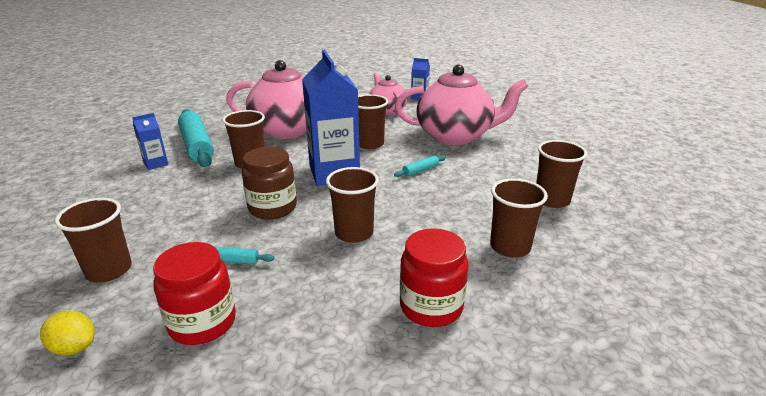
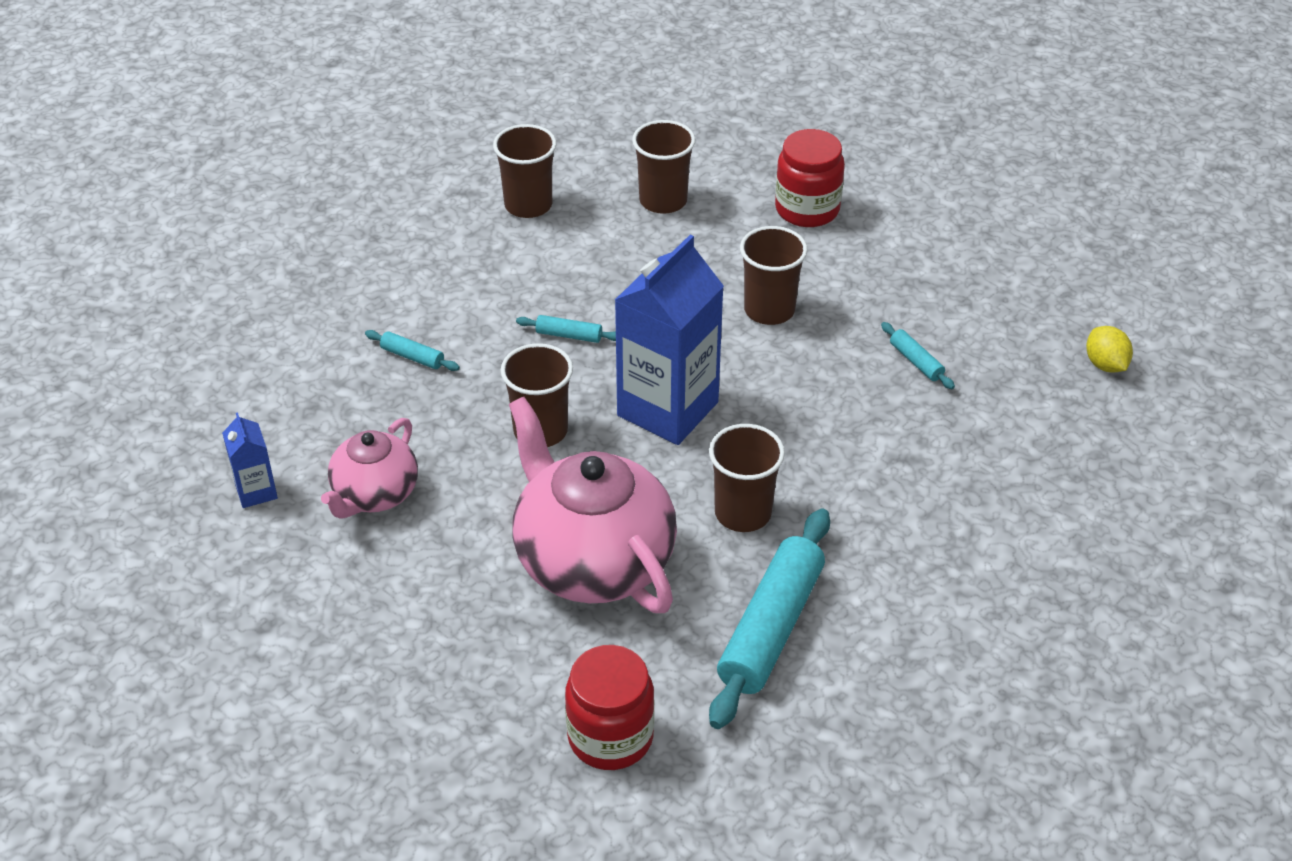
camera: 130 degrees left, 15 degrees up
(109, 270) = (1040, 434): brown cup -> none
(156, 164) = (869, 619): blue carton -> none
(202, 323) = (992, 317): red jar -> red jar (610, 737)
(272, 208) = (807, 403): brown jar -> none
(455, 136) = (412, 357): pink teapot -> turquoise rolling pin

